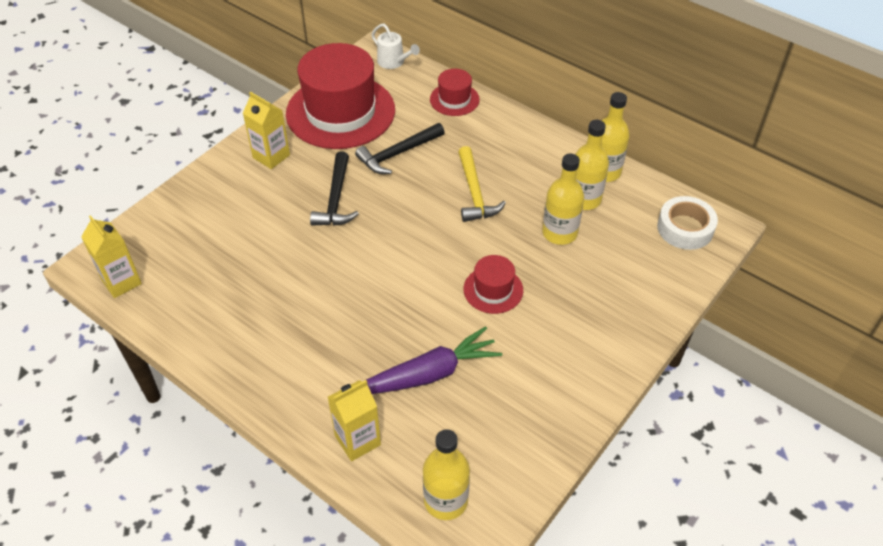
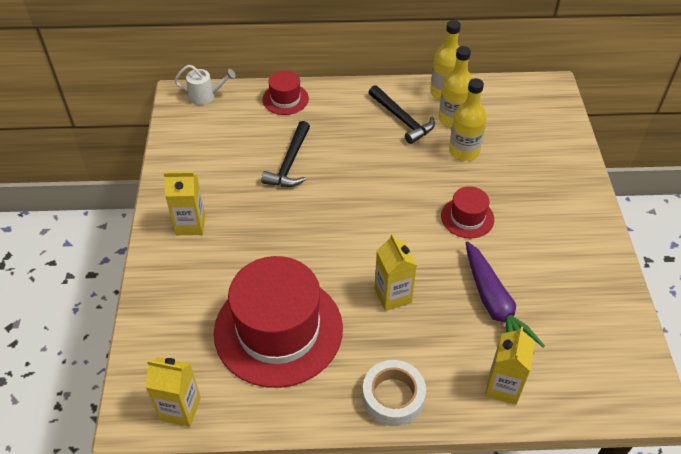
camera: 40 degrees left, 0 degrees up
(335, 199) = (282, 225): black hammer -> black hammer (402, 119)
(340, 112) = (207, 157): red hat -> red hat (278, 330)
(356, 309) = (393, 295): none -> yellow carton
(429, 374) = (494, 305): purple carrot -> purple carrot turned 135 degrees clockwise
(446, 500) = (602, 381): yellow bottle -> none
(474, 193) = (377, 158): yellow hammer -> none
(685, 228) = (532, 101): white tape -> white tape (393, 397)

